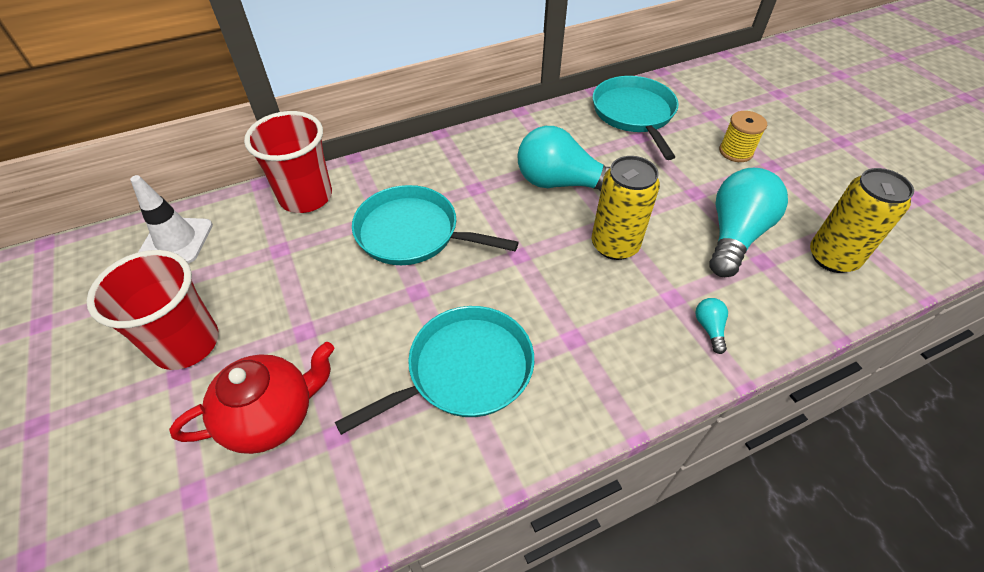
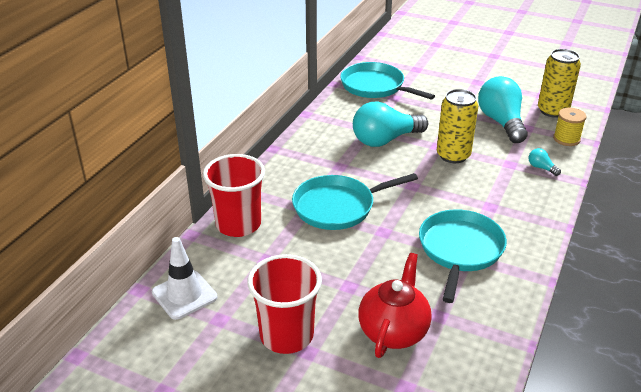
camera: 40 degrees left, 15 degrees down
(735, 152) = (452, 83): yellow spool -> yellow spool (566, 139)

